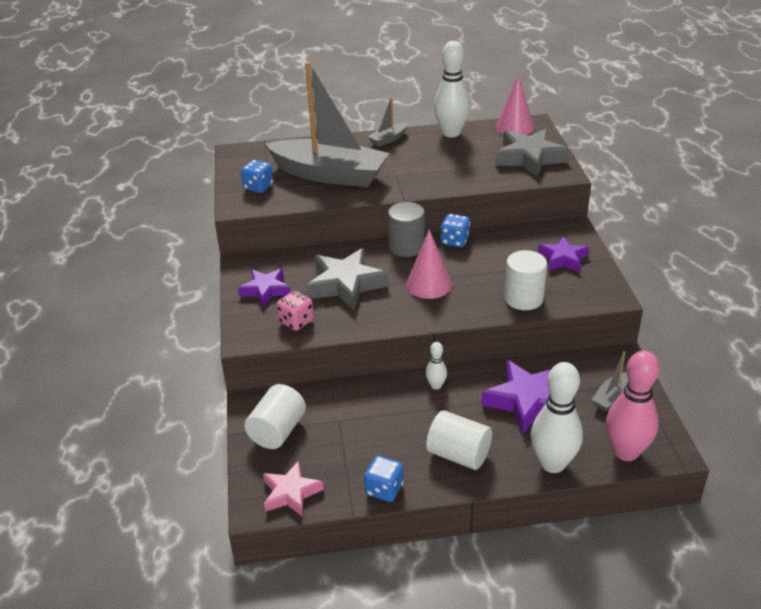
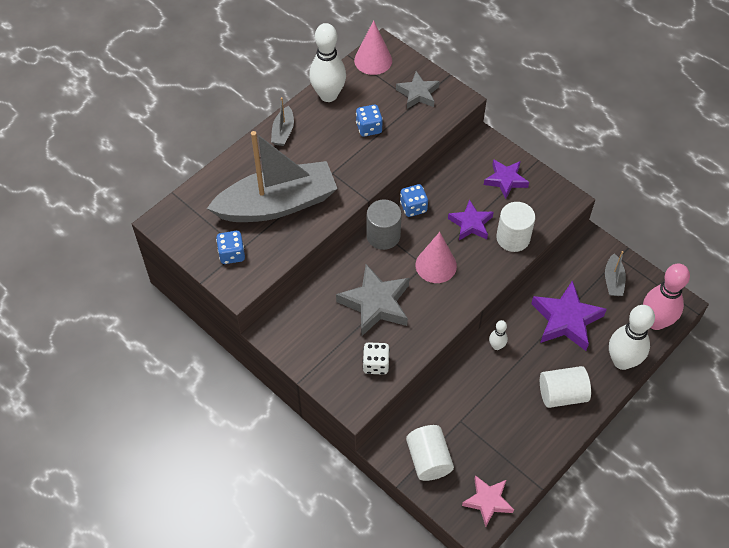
camera: 40 degrees left, 20 degrees up
(266, 290) = (320, 349): purple star -> purple star (471, 224)
(296, 321) = (376, 364): pink dice -> white dice
(384, 489) = (542, 455): blue dice -> blue dice (369, 128)
(530, 158) = (418, 93): grey star -> grey star, size x0.63

